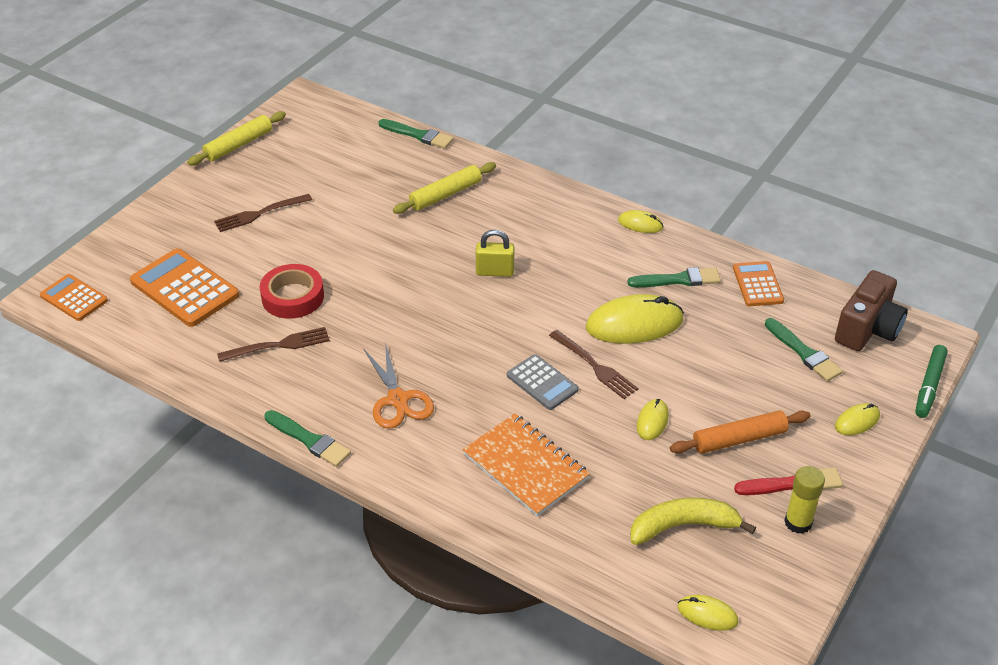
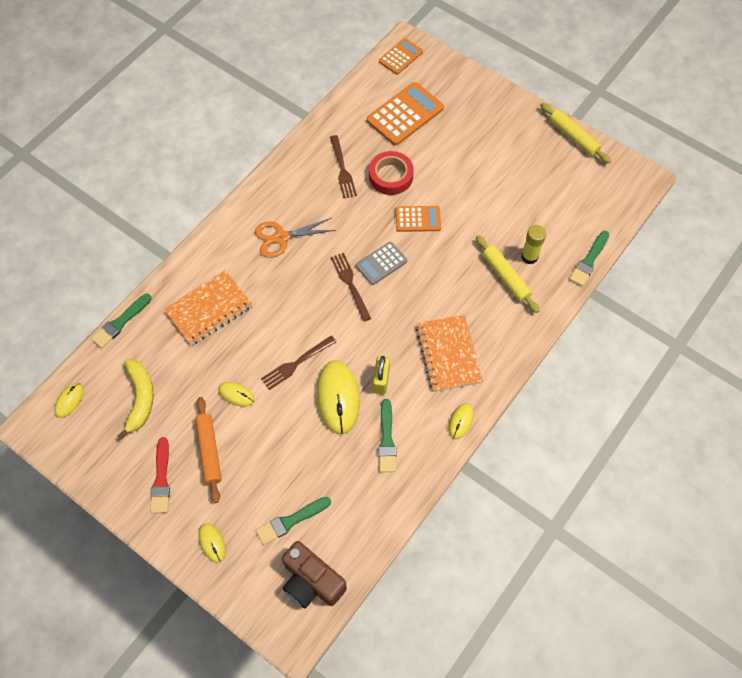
camera: 95 degrees right, 20 degrees up
(260, 213) = (486, 154): brown fork -> brown fork (350, 284)
(309, 440) = (253, 188): green brush -> green brush (120, 322)
(495, 272) = (407, 305): yellow padlock -> yellow padlock (381, 380)
(542, 383) = (284, 327): grey calculator -> grey calculator (381, 263)
(556, 236) = (448, 354): none -> orange notebook
(757, 284) = (375, 503): orange calculator -> orange calculator (418, 219)
(798, 522) = (127, 474): yellow glue stick -> yellow glue stick (529, 256)
(929, 386) = (240, 614): green marker -> none

